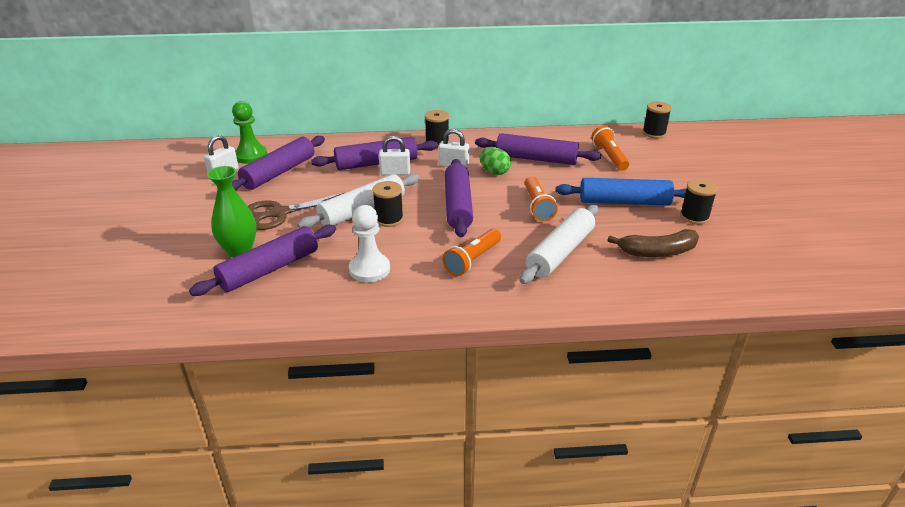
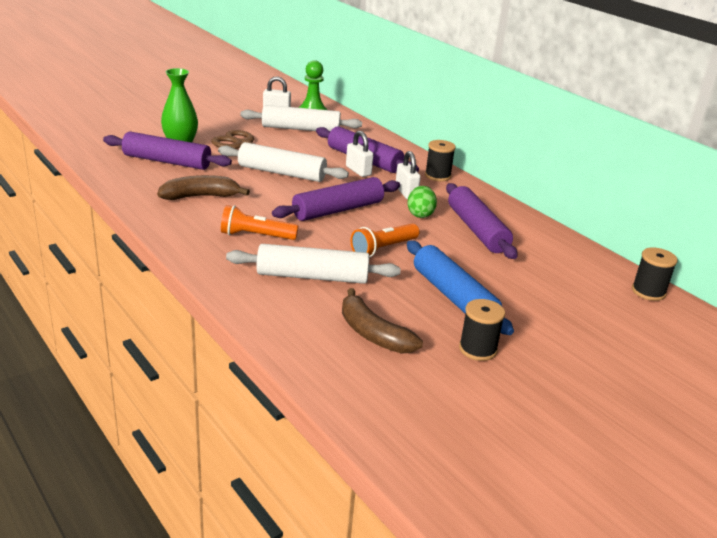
camera: 55 degrees right, 5 degrees down
(279, 172) = (300, 129): purple rolling pin -> white rolling pin
(369, 269) = (200, 196): white pawn -> brown banana
(389, 219) = (281, 186): black spool -> none
(609, 156) = (543, 271): orange flashlight -> none

